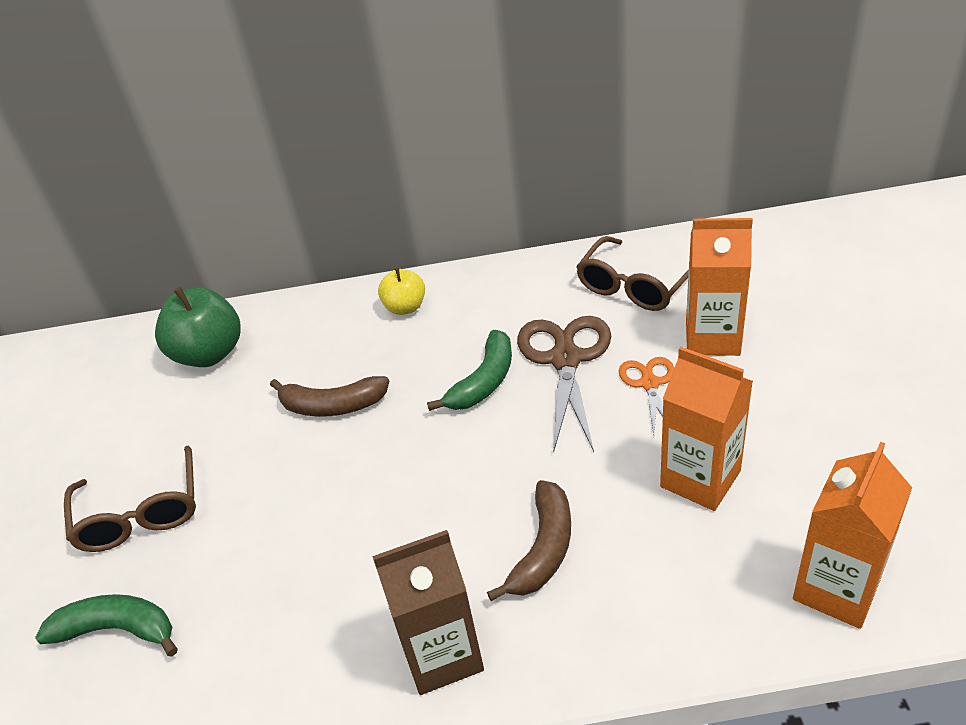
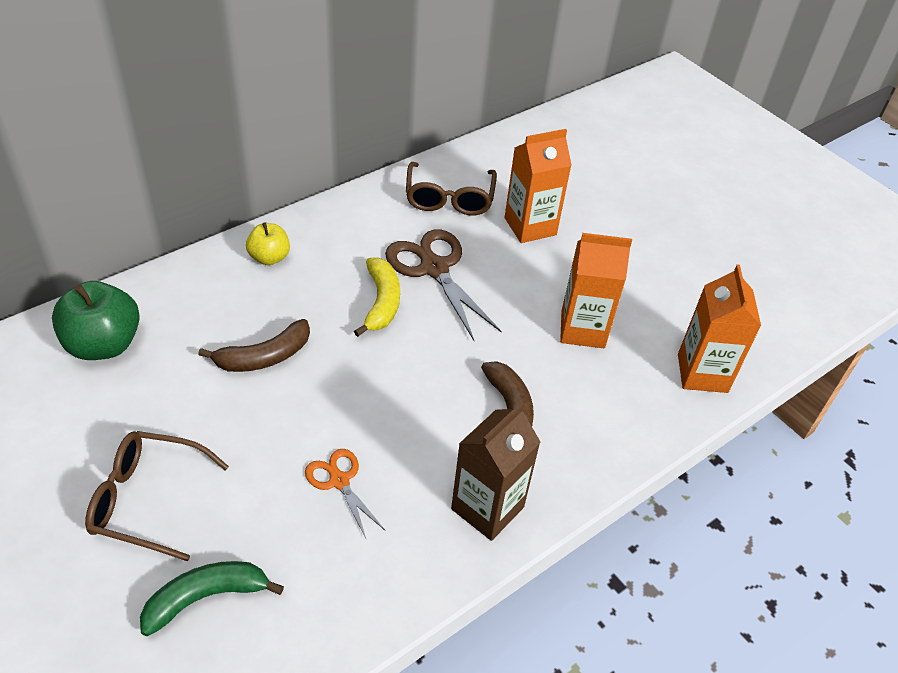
camera: 40 degrees left, 5 degrees up
(140, 512) = (148, 500): brown glasses -> brown glasses turned 150 degrees clockwise
(484, 381) = (381, 302): green banana -> yellow banana
(649, 384) = (507, 271): orange scissors -> orange scissors (339, 481)

